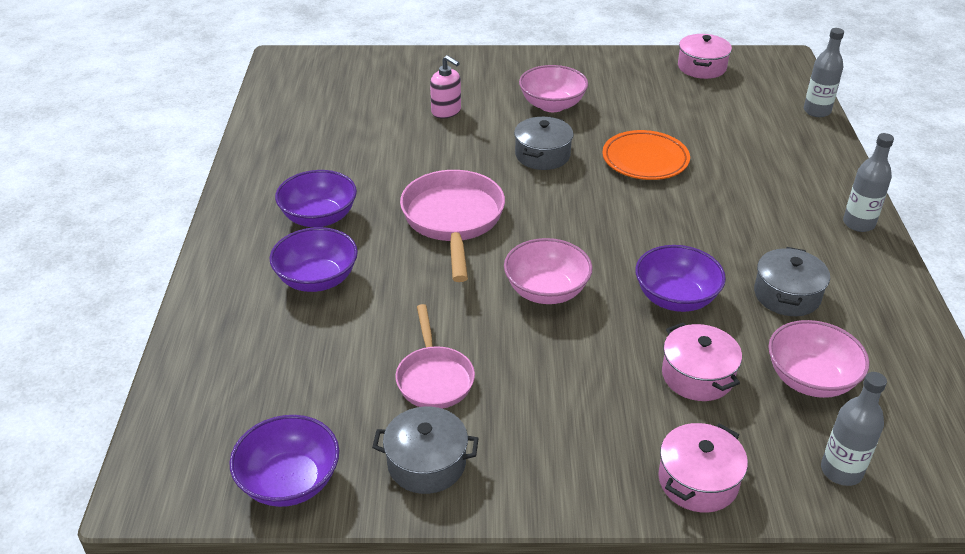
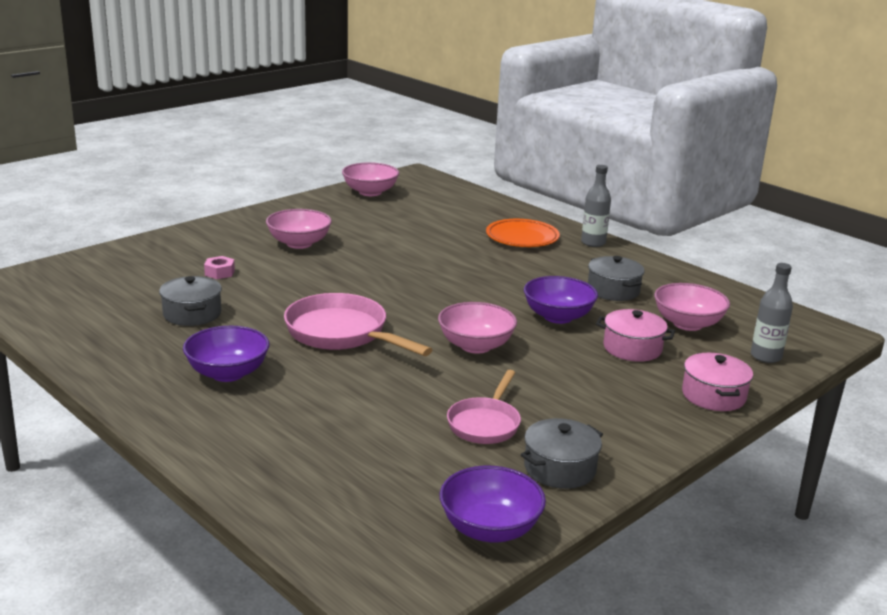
camera: 45 degrees left, 15 degrees down
(317, 279) = (296, 410): purple bowl -> none
(434, 378) = (485, 424): pink pan -> pink pan turned 75 degrees clockwise
(446, 111) = (219, 272): pink soap dispenser -> pink nut
(542, 155) = (342, 274): grey pot -> grey pot (192, 314)
(645, 160) = (418, 253): orange plate -> orange plate (522, 238)
(701, 67) = (370, 192): pink pot -> pink bowl
(816, 111) = (480, 195): grey bottle -> none

